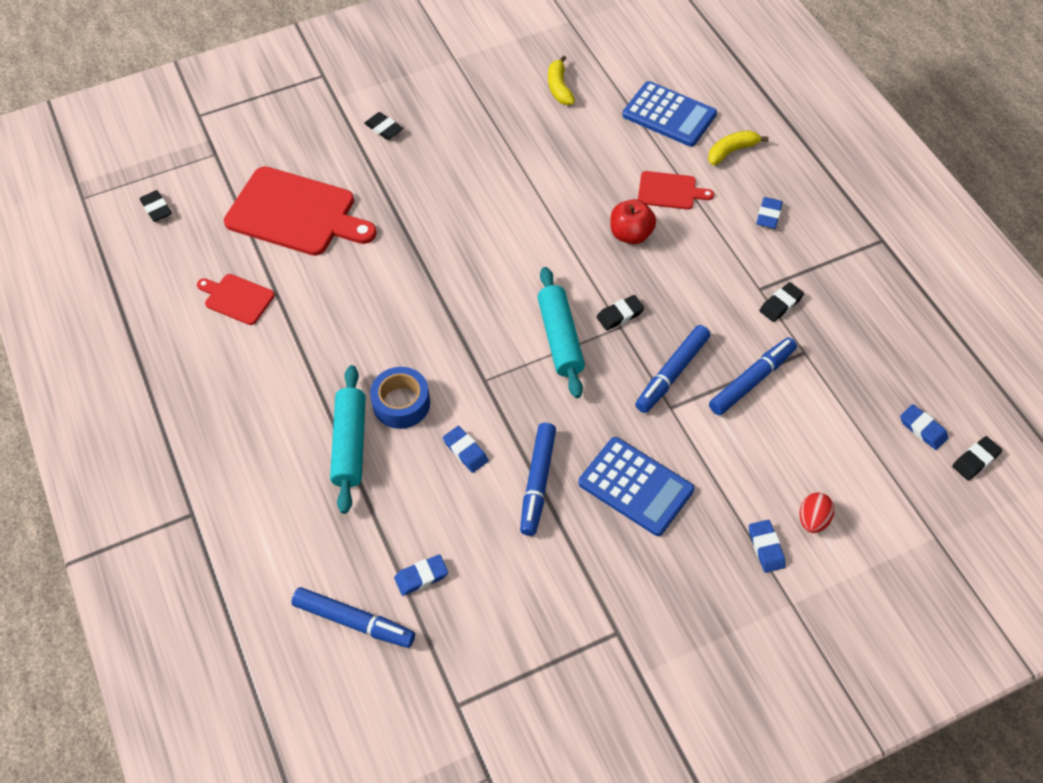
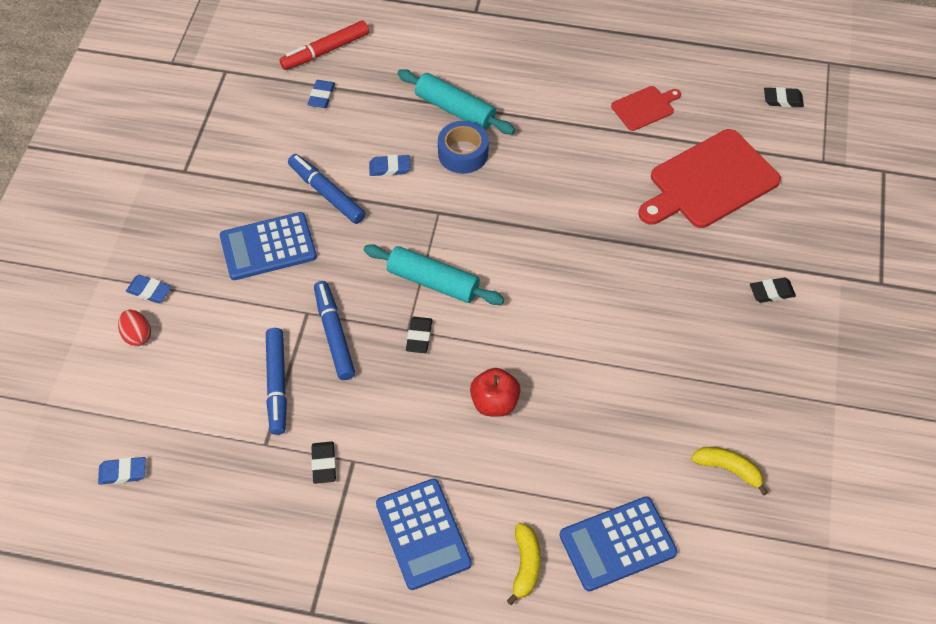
camera: 125 degrees right, 0 degrees up
(354, 621) = (325, 51): blue marker -> red marker
(670, 191) = (519, 471): red cutting board -> none
(768, 215) = (423, 534): blue eraser -> blue calculator
(975, 460) = (64, 487): black eraser -> none

